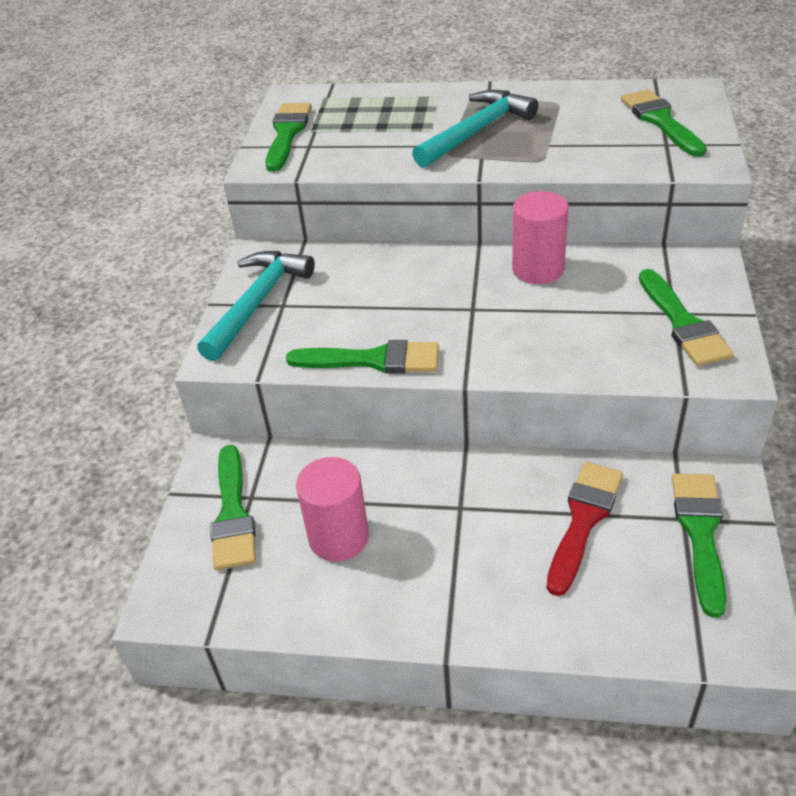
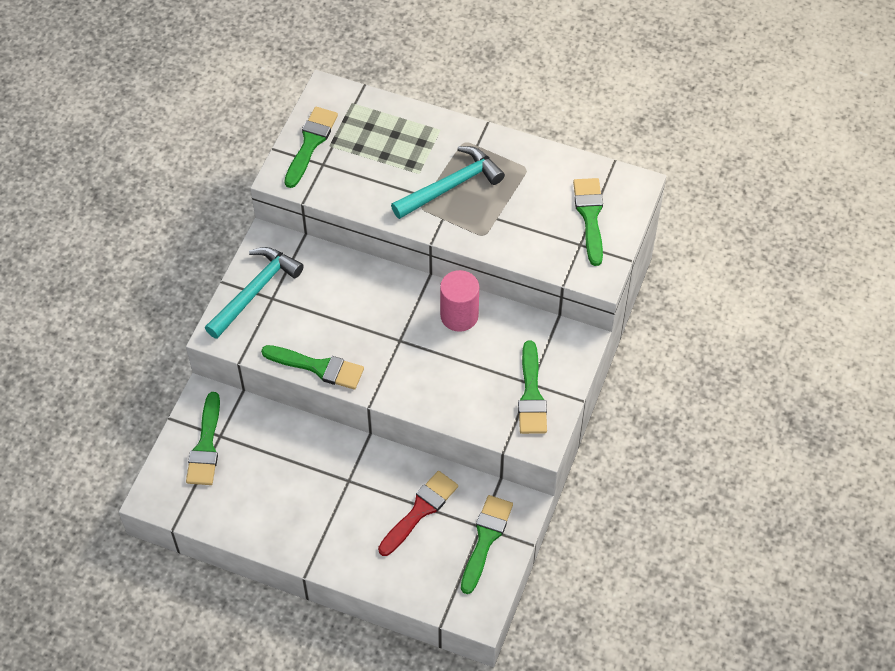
camera: 10 degrees right, 15 degrees up
(338, 537) = (267, 481): pink cylinder -> none

